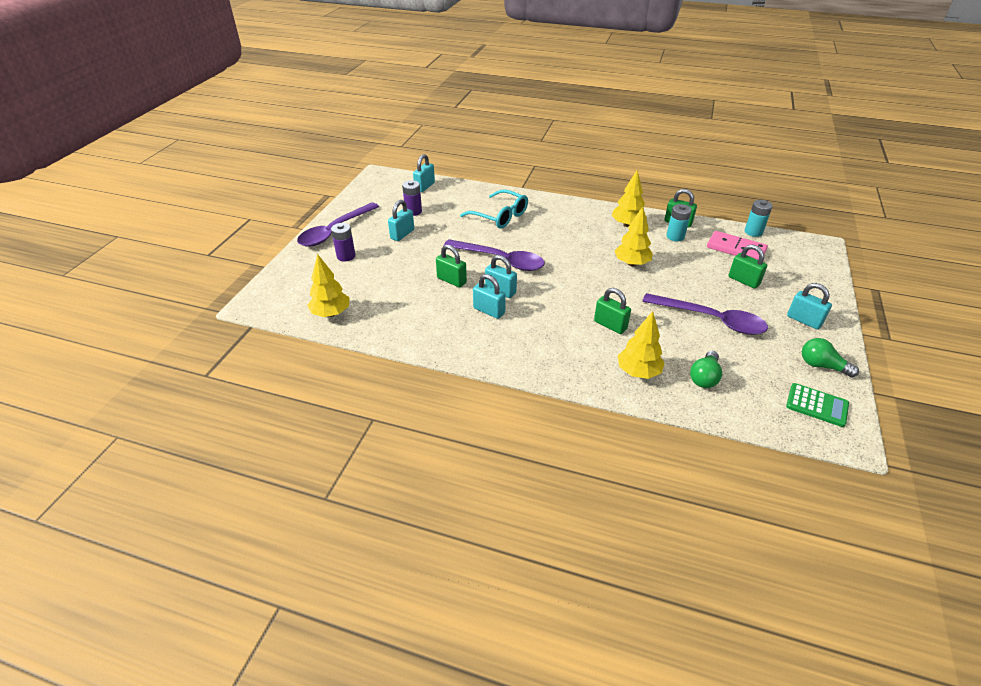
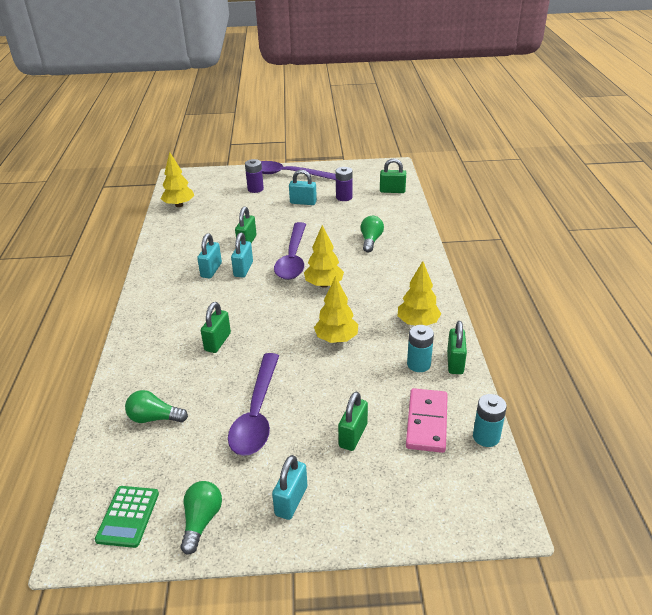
camera: 70 degrees right, 5 degrees down
(424, 186) = (392, 191): turquoise padlock -> green padlock
(500, 216) = (371, 241): turquoise glasses -> green light bulb
(638, 372) = (151, 371): yellow tree -> yellow tree (324, 284)

